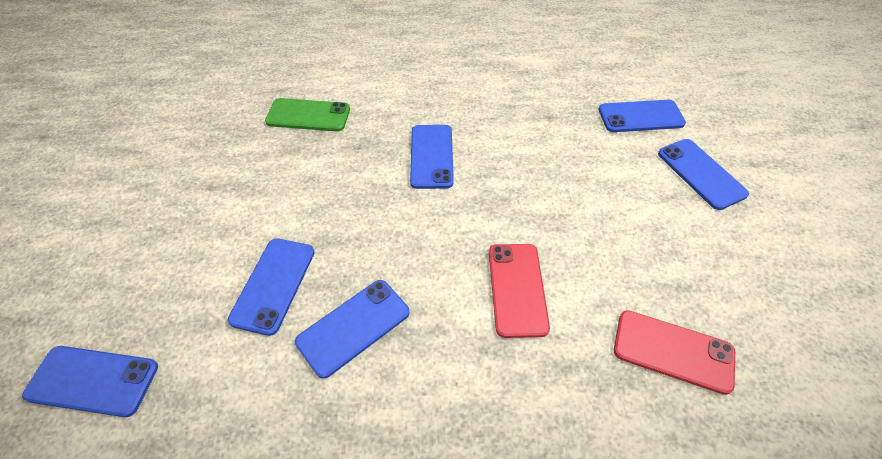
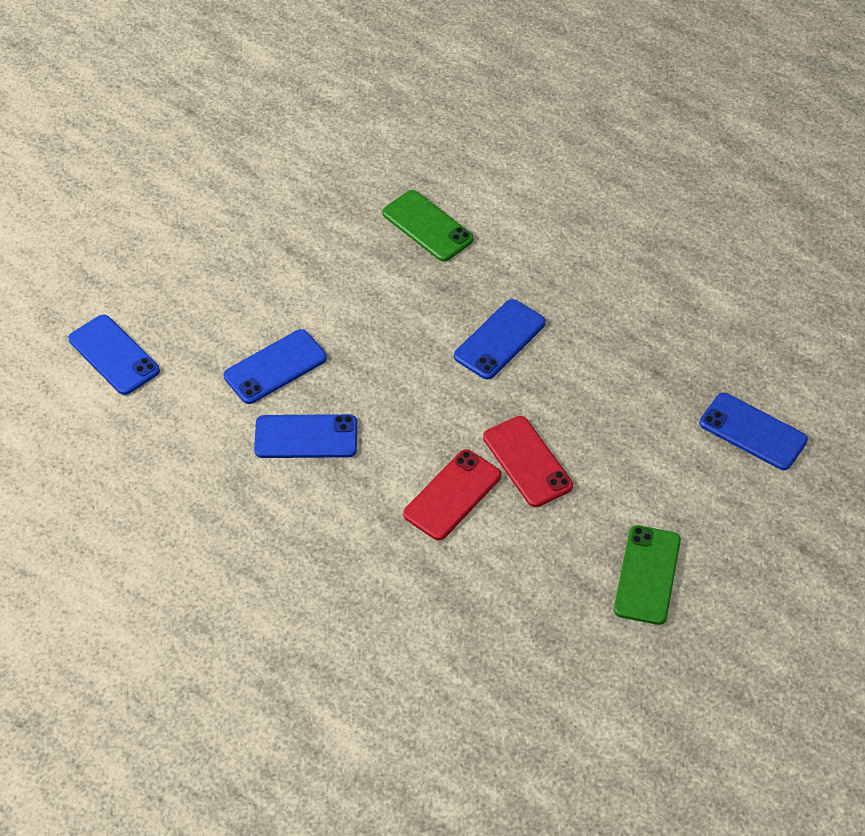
camera: 40 degrees right, 0 degrees up
(673, 351) = (520, 617): red phone -> red phone (527, 462)
(701, 173) = (735, 520): blue phone -> none
(704, 248) = (647, 575): none -> green phone

